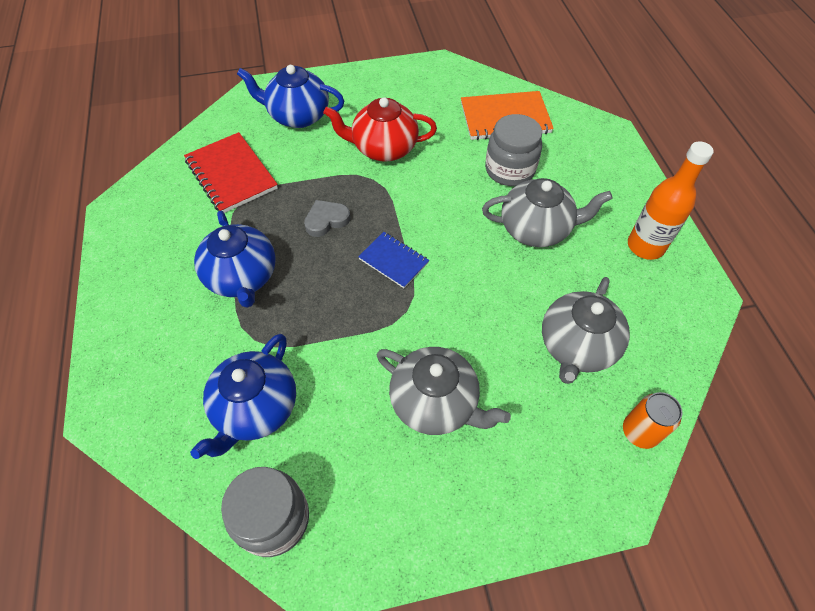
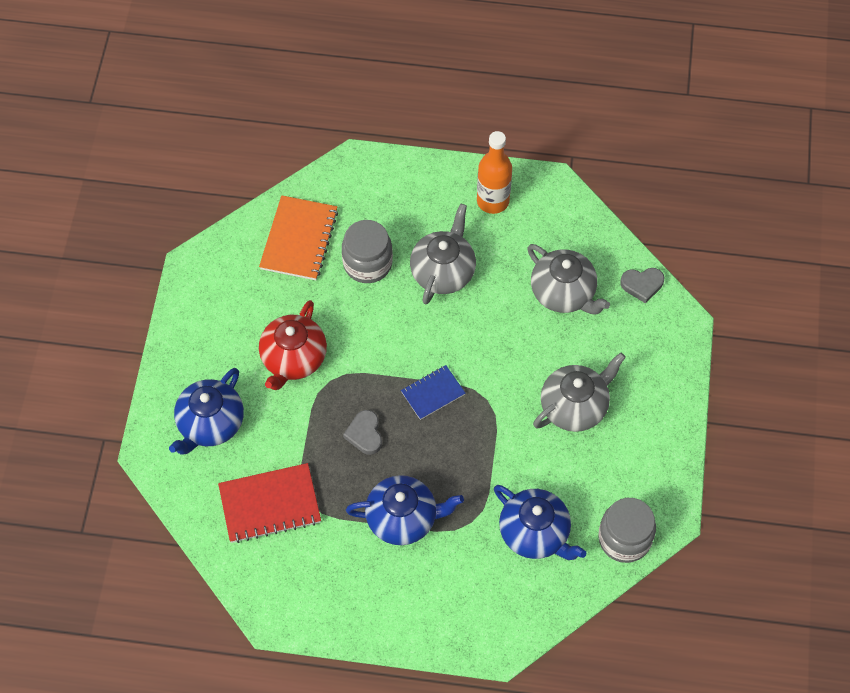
camera: 70 degrees left, 5 degrees up
(639, 432) = (642, 285): orange can -> grey heart

